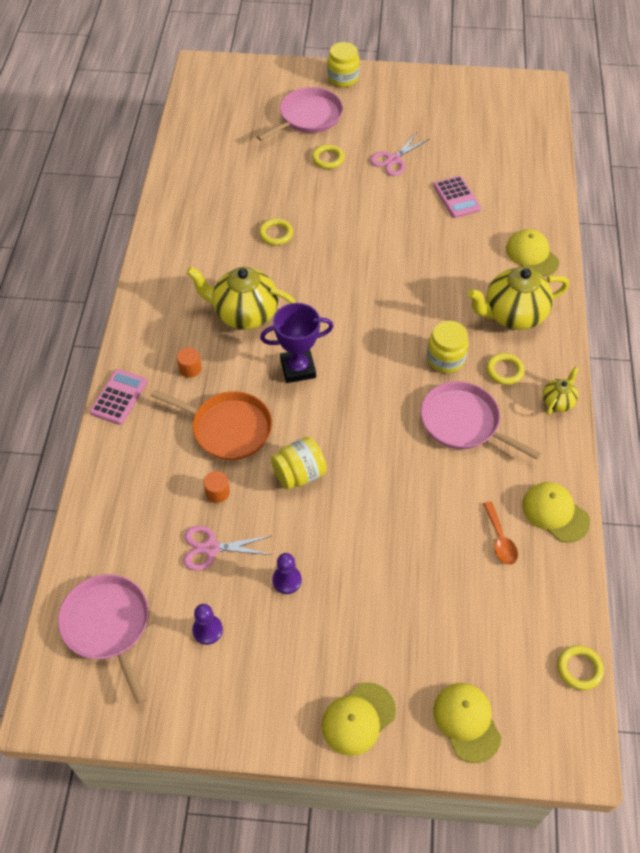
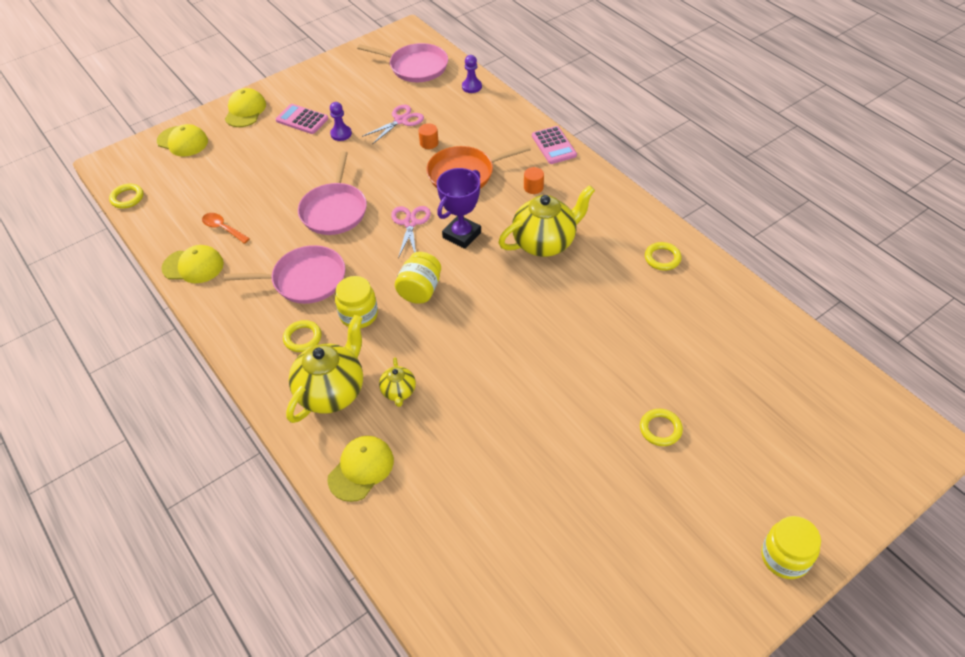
camera: 140 degrees right, 5 degrees down
(207, 630) = (362, 93): purple pawn -> purple pawn (471, 87)
(276, 234) = (605, 318): yellow ring -> yellow ring (662, 258)
(299, 474) = (390, 181): yellow jar -> yellow jar (420, 290)
(308, 117) = (744, 466): pink pan -> pink pan (334, 210)
(393, 160) = (600, 480): pink scissors -> pink scissors (410, 223)
(456, 197) = (492, 482): pink calculator -> pink calculator (302, 119)
(532, 255) = (361, 469): yellow cap -> yellow cap turned 75 degrees counterclockwise
(558, 401) = (240, 343): yellow teapot -> yellow teapot (399, 392)

